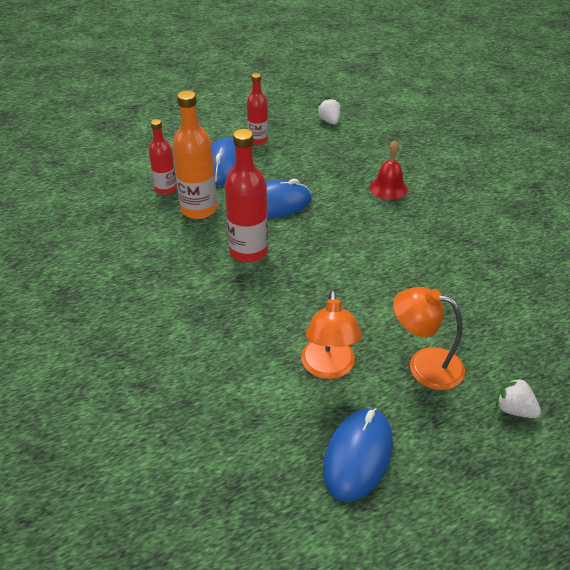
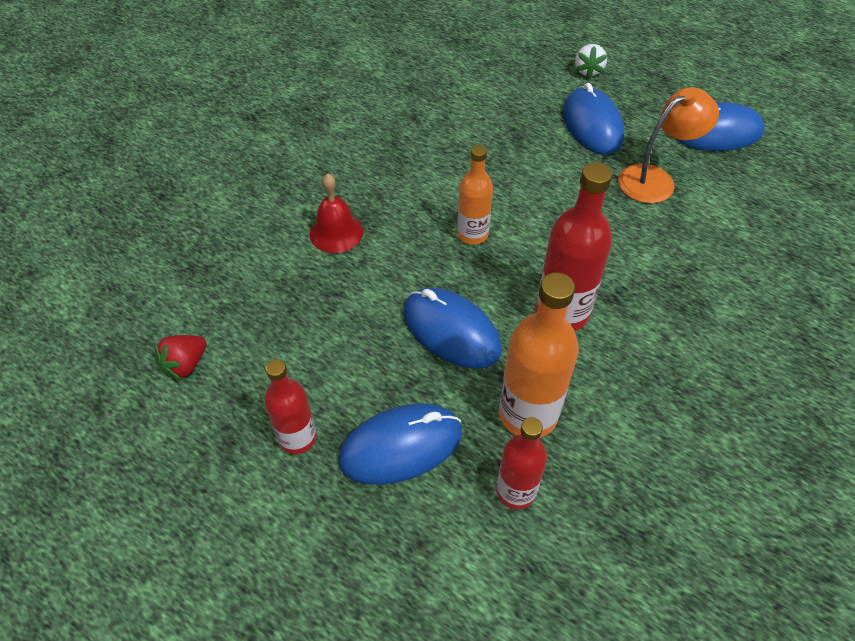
camera: 120 degrees left, 10 degrees up
(329, 121) = (185, 364): white strawberry -> red strawberry
(344, 241) = (472, 234): none -> orange bottle
(424, 365) = (592, 125): orange lamp -> blue mouse

